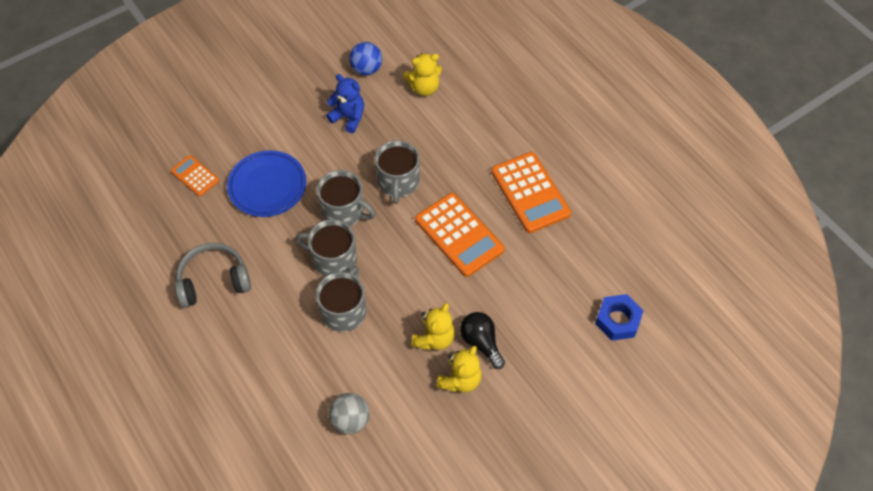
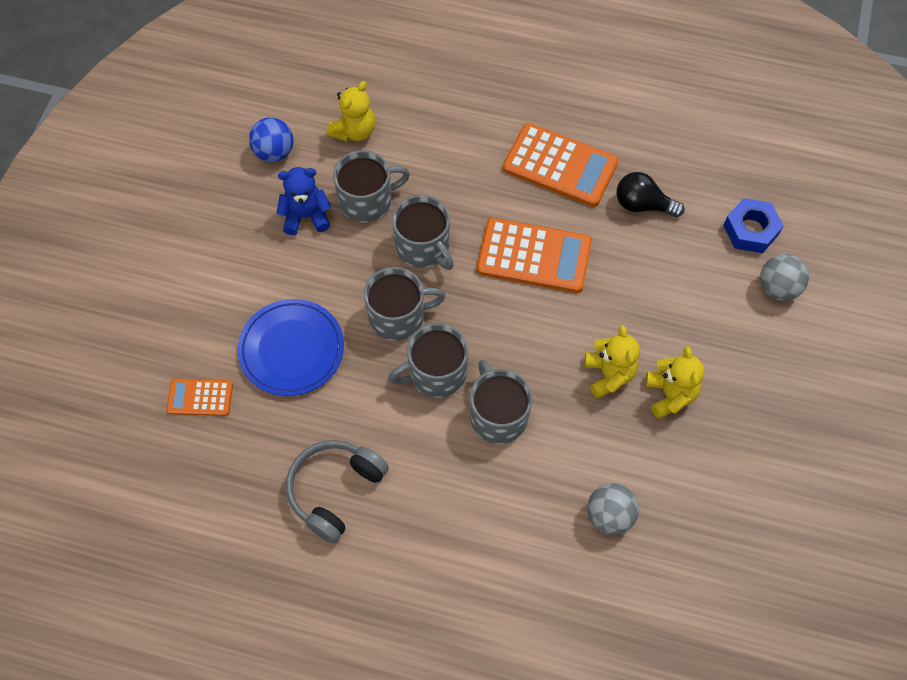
camera: 40 degrees left, 5 degrees up
(392, 132) = (367, 200): none -> grey mug
(481, 342) = (654, 344): black light bulb -> black light bulb (642, 205)
(599, 369) = (778, 288): none -> grey ball

